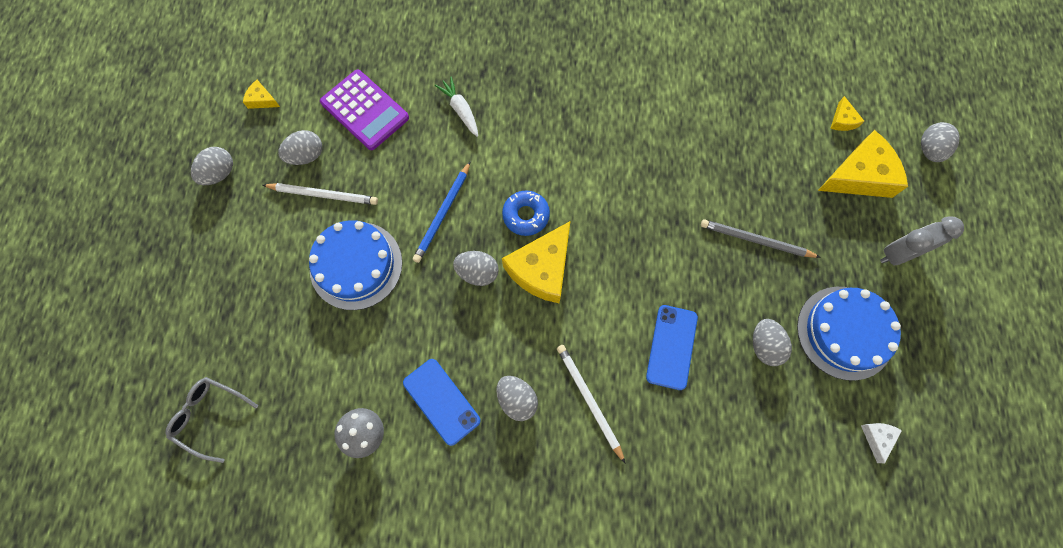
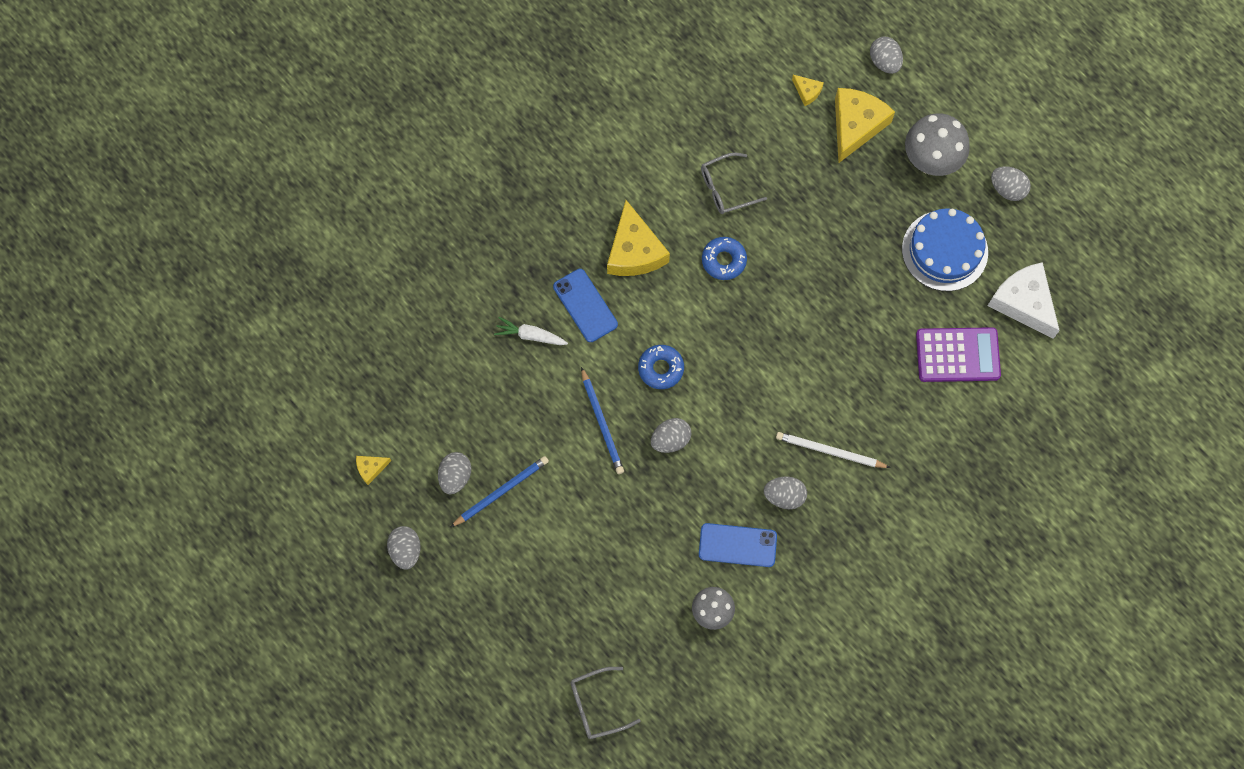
camera: 45 degrees left, 0 degrees up
(323, 194) = (501, 491): white pencil -> blue pencil
(356, 265) = (581, 516): blue cake -> none
(365, 110) = (459, 402): purple calculator -> purple calculator (957, 355)
(542, 269) = (711, 395): yellow cheese -> yellow cheese (634, 251)
(654, 182) = (723, 260): none -> blue donut
(671, 347) = (847, 366): blue phone -> blue phone (585, 305)
(708, 134) = (726, 188): none -> grey glasses
(756, 240) = (831, 239): grey pencil -> none
(764, 346) = (904, 308): grey egg -> grey egg (1007, 189)
(877, 438) = (1023, 302): white cheese -> white cheese, size x2.20
(898, 254) = (930, 161): grey clock -> grey mushroom

